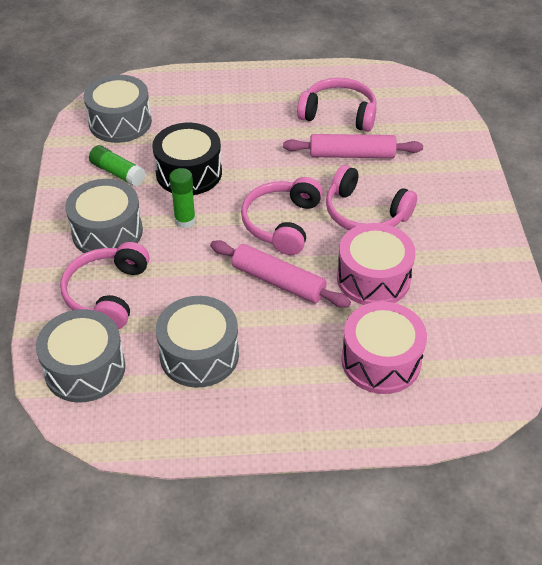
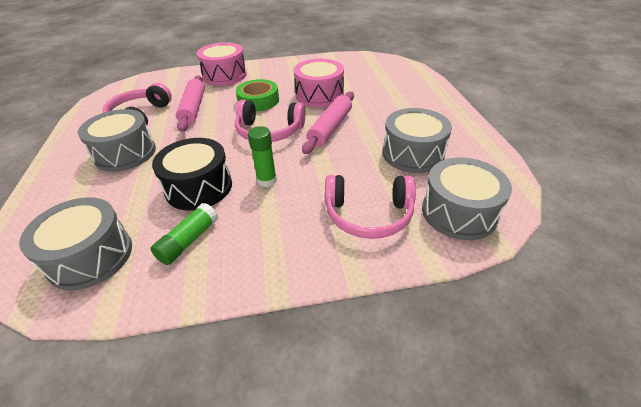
camera: 95 degrees left, 5 degrees down
(107, 232) = (284, 231): grey drum -> grey drum (125, 153)
(365, 213) = (258, 101): pink headphones -> green tape
(381, 361) = (385, 90): pink drum -> pink drum (224, 75)

